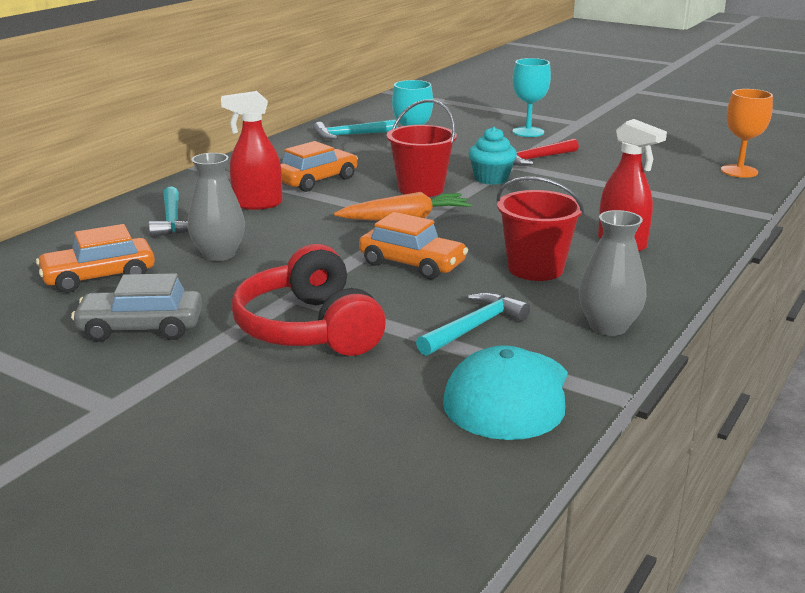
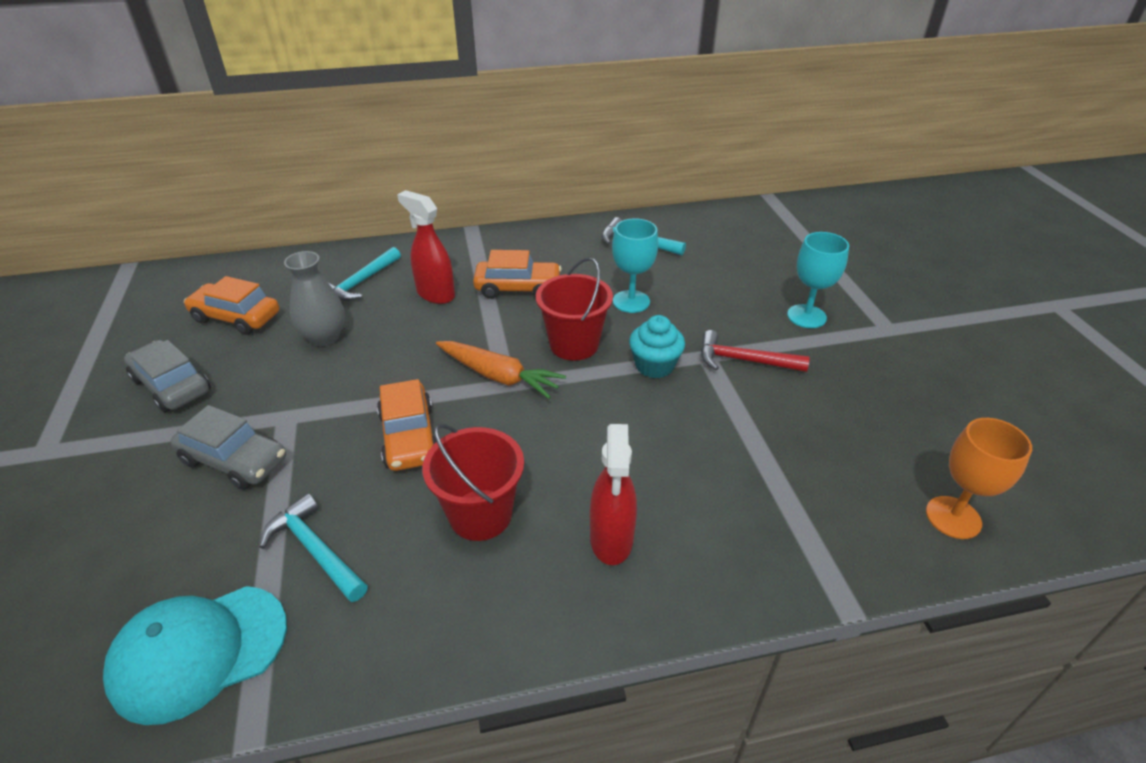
camera: 45 degrees right, 15 degrees up
(309, 328) = (234, 460): red headphones -> grey car
(474, 327) = (315, 550): turquoise hammer -> turquoise hammer turned 135 degrees counterclockwise
(608, 327) = (398, 643): grey vase -> none

